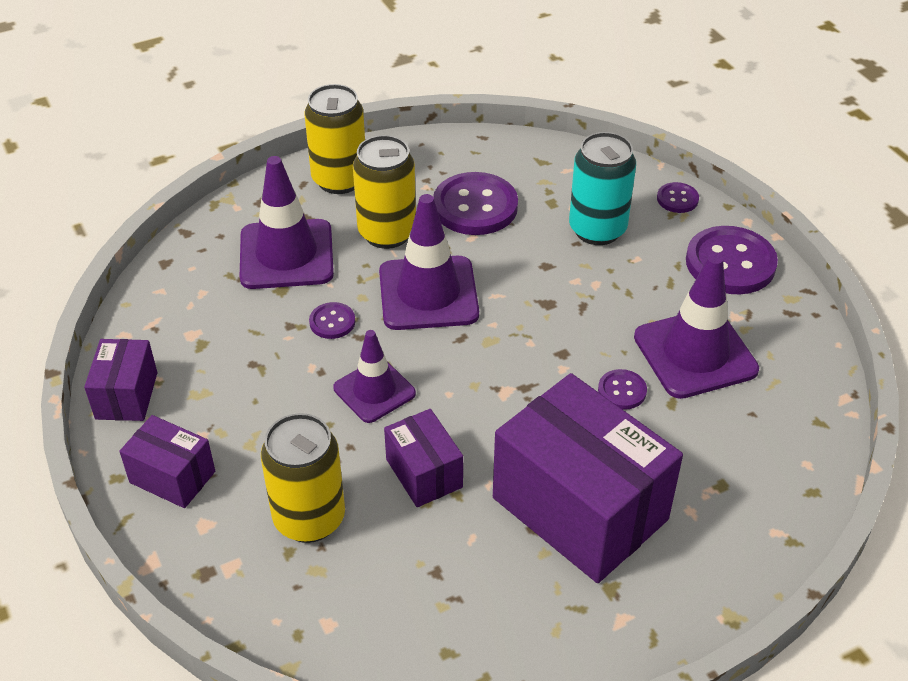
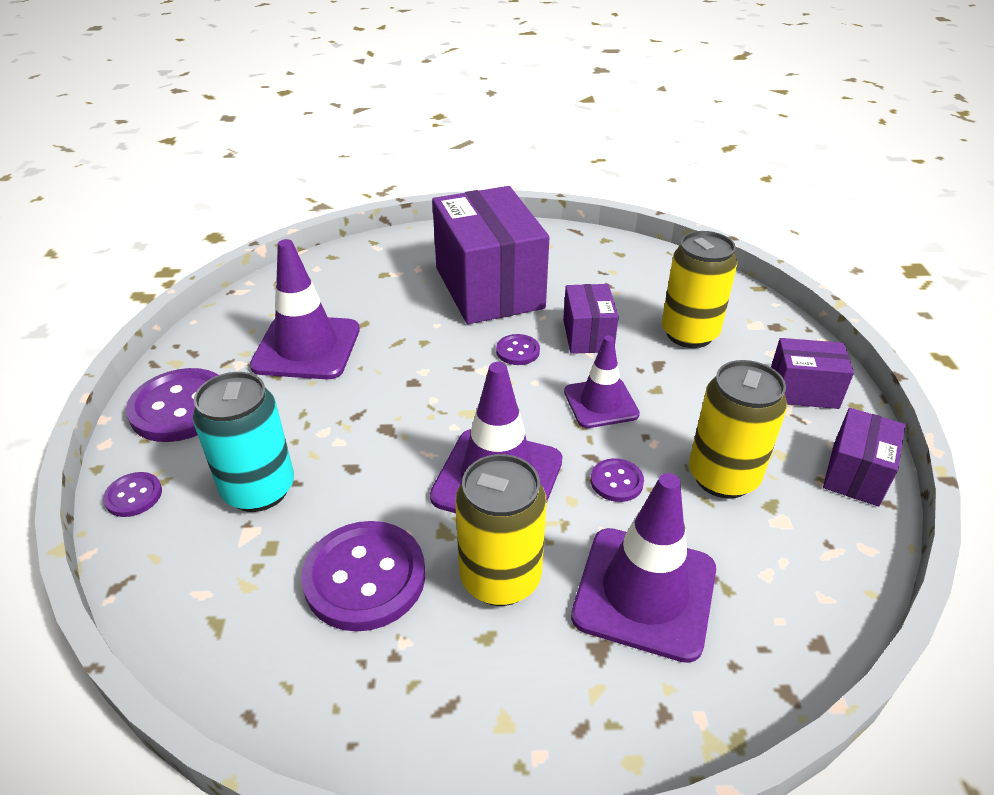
camera: 155 degrees left, 5 degrees down
(172, 477) = (803, 391): purple box -> purple box turned 45 degrees counterclockwise
(339, 180) = (521, 711): yellow can -> yellow can (723, 477)
(622, 391) = (392, 341): purple button -> purple button (517, 351)

